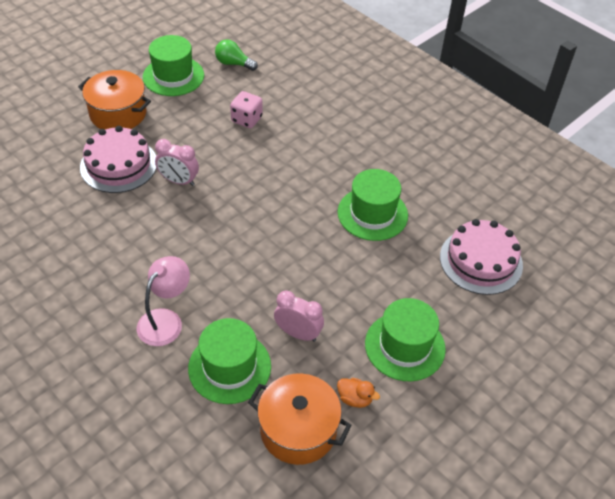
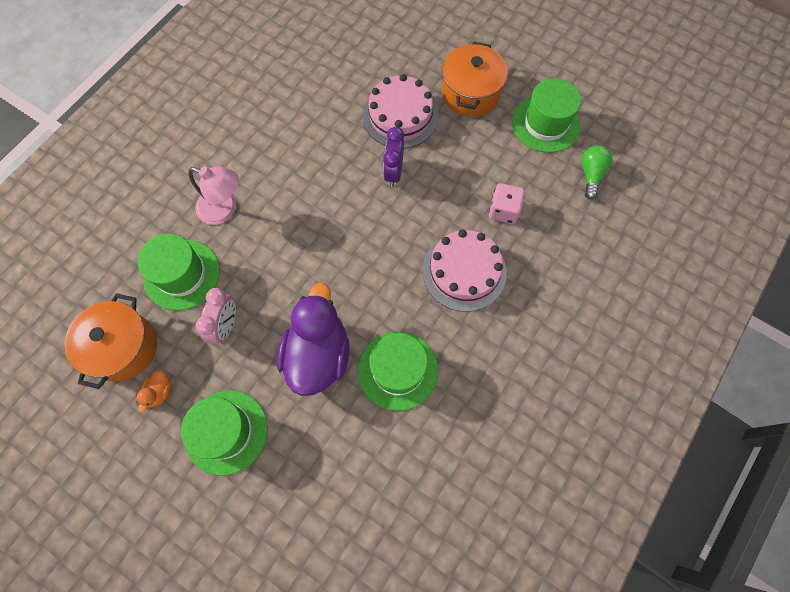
camera: 80 degrees right, 20 degrees up
(179, 181) = (393, 172): pink clock -> purple clock
(345, 266) = (318, 354): none -> purple duck
(481, 261) = (356, 504): pink cake -> pink cake (464, 271)

